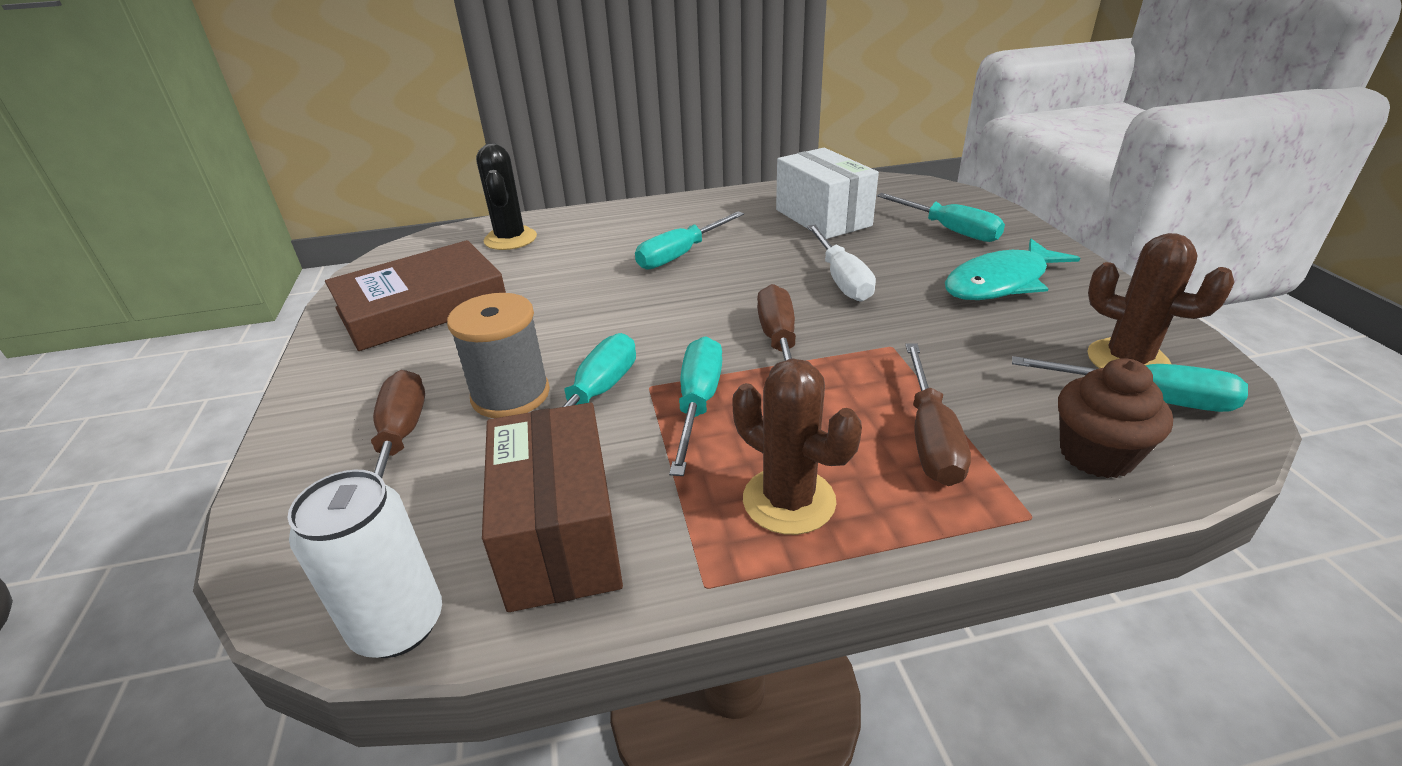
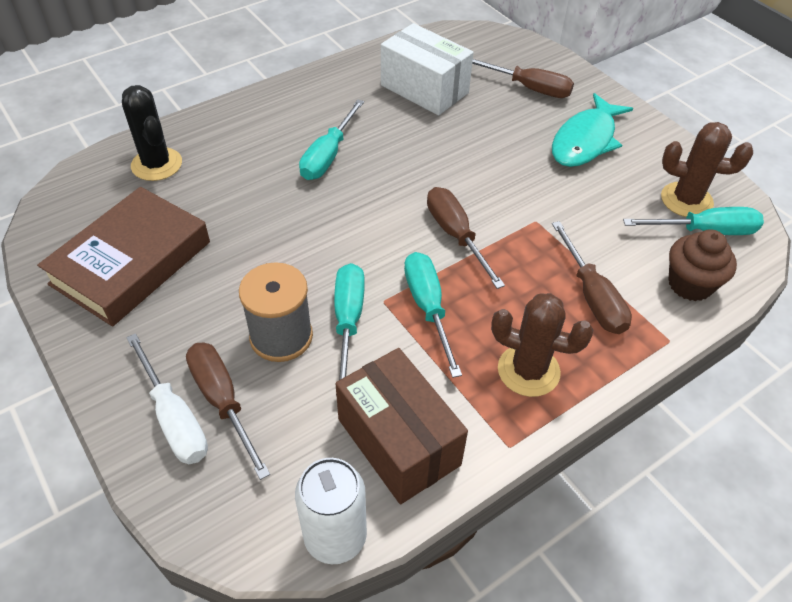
camera: 25 degrees left, 15 degrees up
(841, 279) = (471, 159): white screwdriver -> white screwdriver (174, 418)
(949, 230) = (529, 88): turquoise screwdriver -> brown screwdriver

